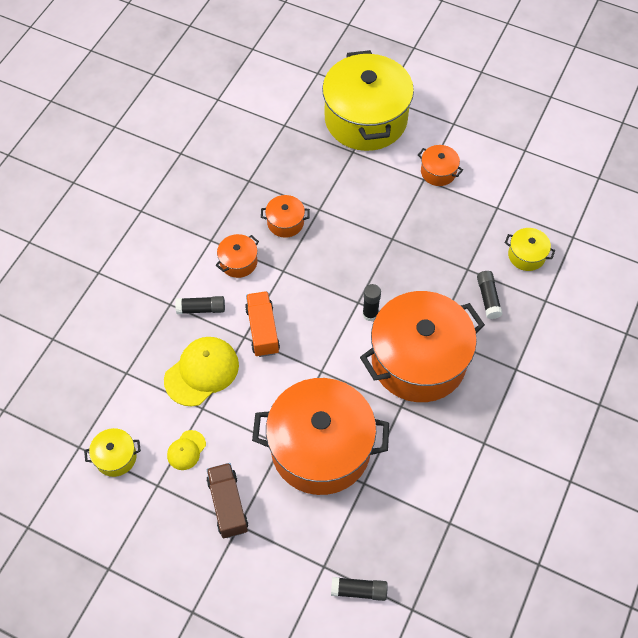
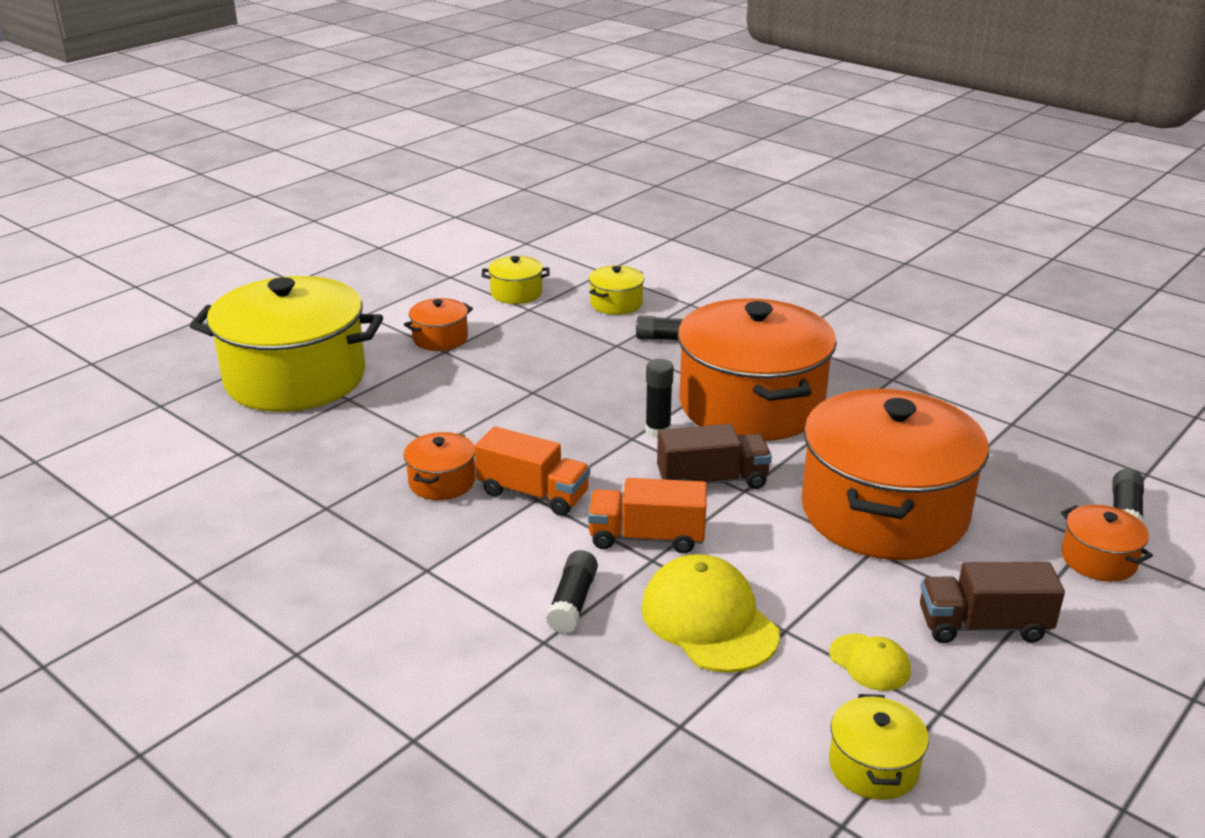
camera: 75 degrees left, 30 degrees down
(238, 262) = (493, 544): orange pot -> orange pot (1098, 559)
(287, 267) = (533, 494): none -> orange truck
(326, 352) = (712, 481): none -> brown truck
(516, 194) = (516, 293): none -> yellow pot

